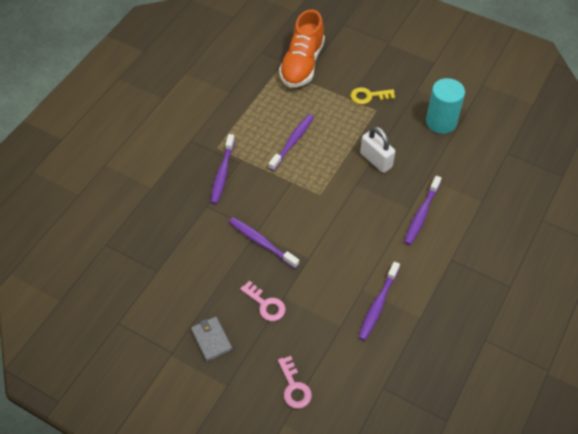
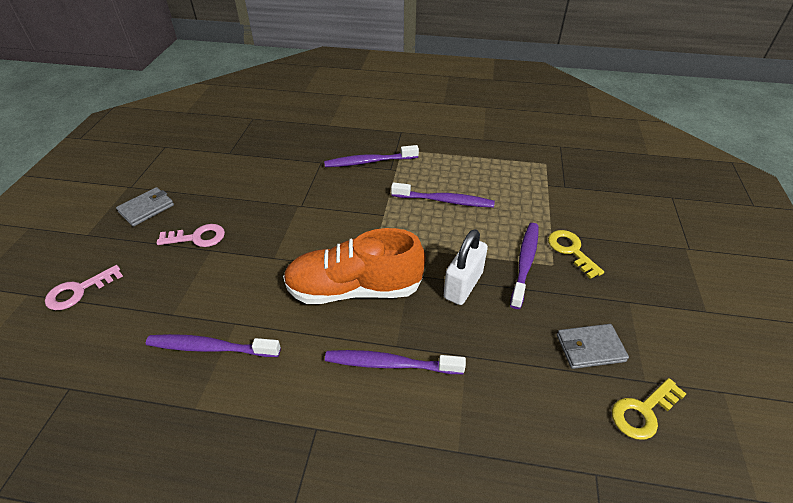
camera: 70 degrees right, 10 degrees down
(261, 242) = (285, 213): purple toothbrush -> purple toothbrush (525, 263)
(266, 304) = (197, 237): pink key -> pink key turned 120 degrees counterclockwise
(302, 64) = (570, 179): orange shoe -> orange shoe (354, 289)
(441, 122) = (590, 348): turquoise cylinder -> grey wallet
(483, 120) = (643, 412): none -> yellow key

